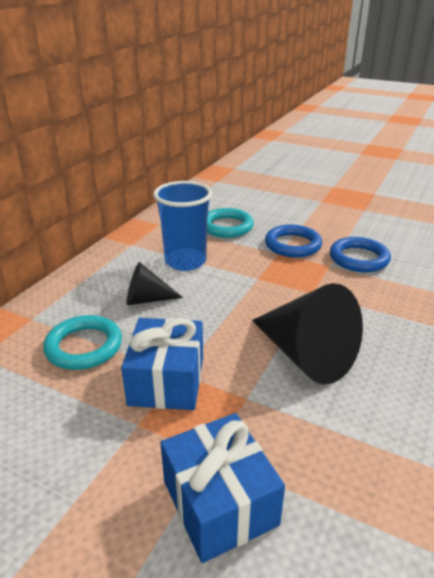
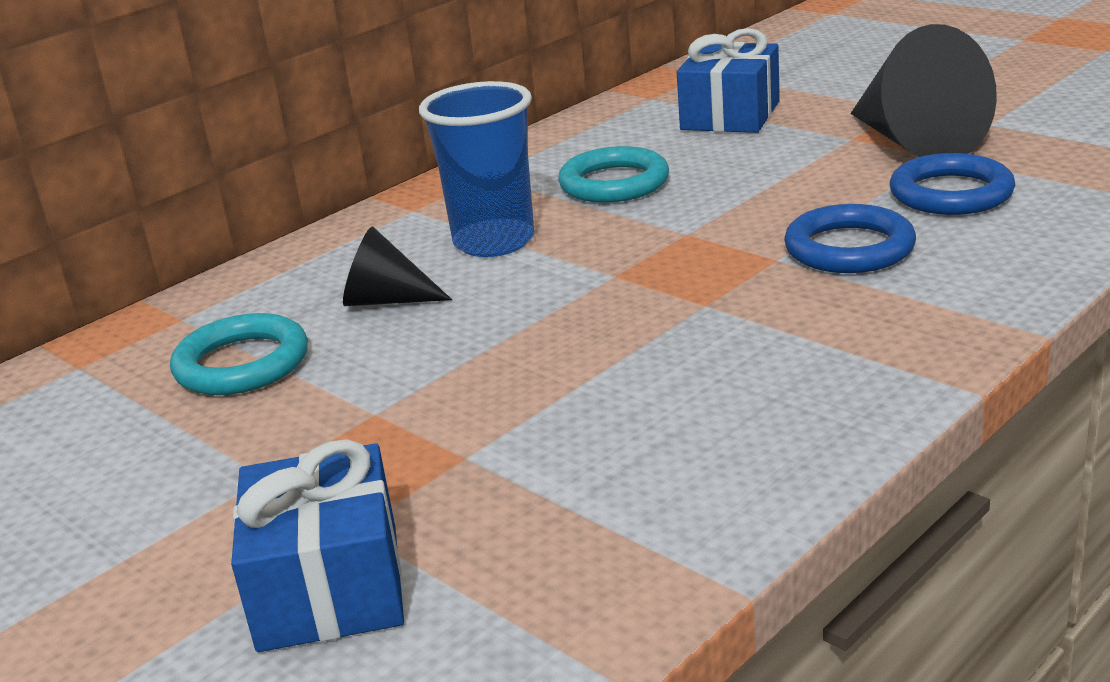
camera: 20 degrees right, 5 degrees down
(166, 380) = (347, 421): blue gift -> blue gift (730, 115)
(292, 245) = (726, 219): blue ring -> blue ring (951, 193)
(305, 355) = (616, 403): black cone -> black cone (914, 142)

